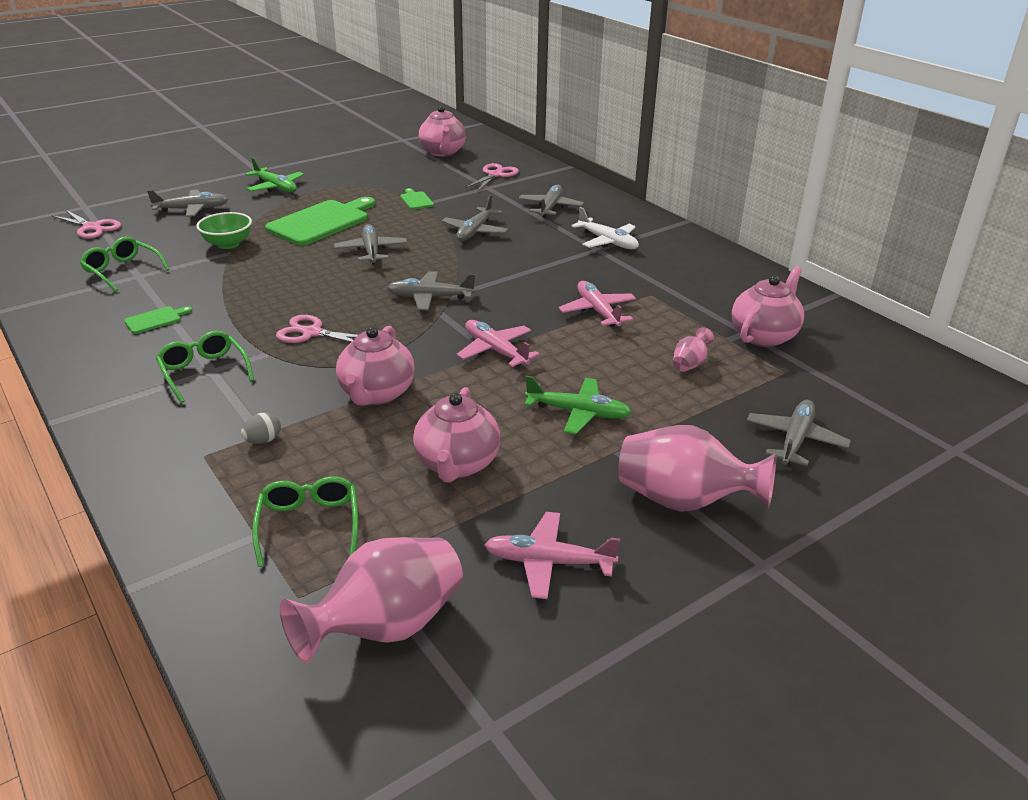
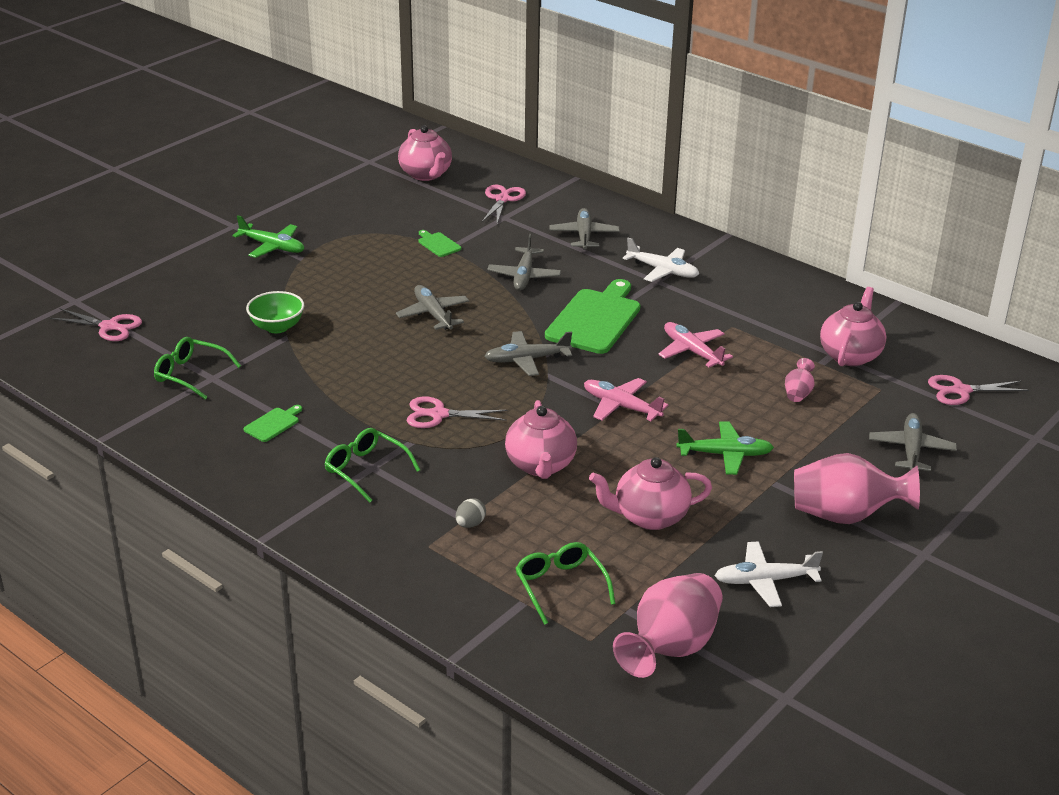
camera: 15 degrees left, 0 degrees up
(191, 209) = (201, 289): grey plane -> none
(321, 222) = (356, 286): green cutting board -> green cutting board (595, 319)
(457, 464) = (649, 517): pink teapot -> pink teapot turned 90 degrees clockwise
(549, 562) = (765, 580): pink plane -> white plane
(877, 387) = (961, 391): none -> pink scissors

